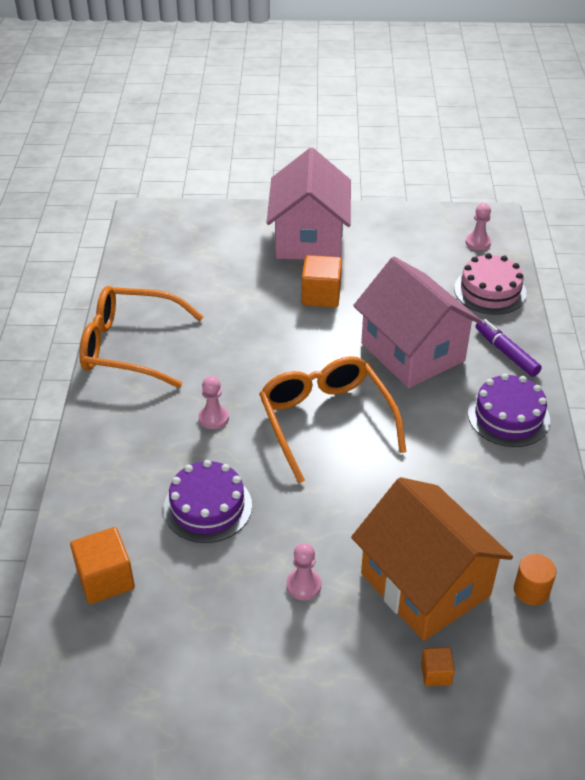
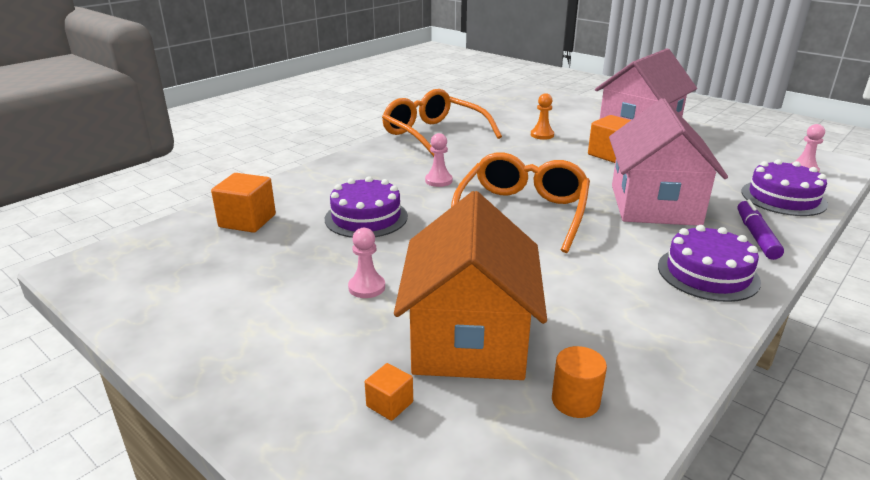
camera: 40 degrees right, 15 degrees down
(234, 293) = (542, 135): none -> orange pawn
(490, 291) = (783, 198): pink cake -> purple cake

